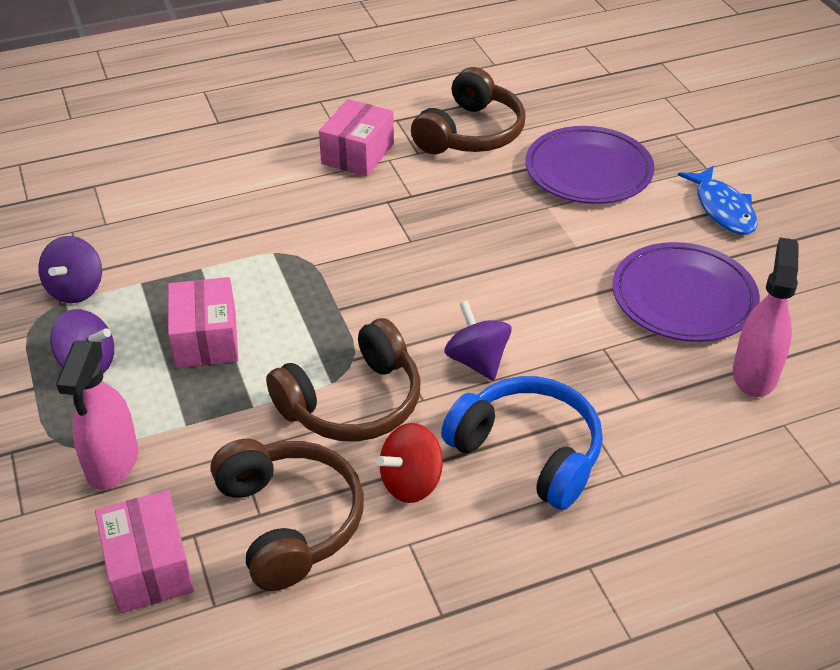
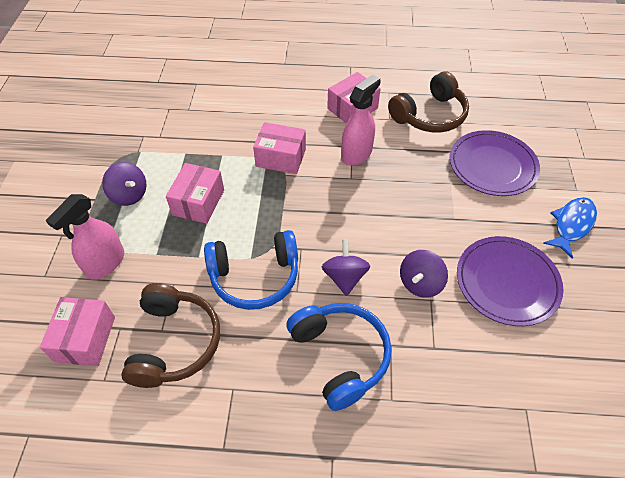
camera: 25 degrees right, 10 degrees up
(76, 289) = (150, 146): purple spinning top -> purple spinning top (420, 283)
(293, 245) = (281, 158): none -> pink box
(352, 402) = (255, 276): brown headphones -> blue headphones
(411, 482) = (257, 347): red spinning top -> none
(722, 209) = (571, 225): blue fish -> blue fish turned 150 degrees counterclockwise
(754, 374) = (526, 361): pink spray bottle -> pink spray bottle (356, 154)

